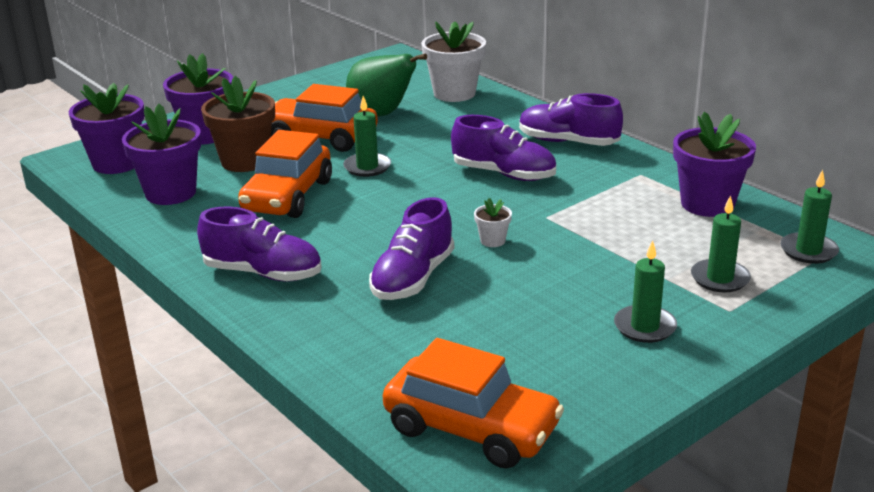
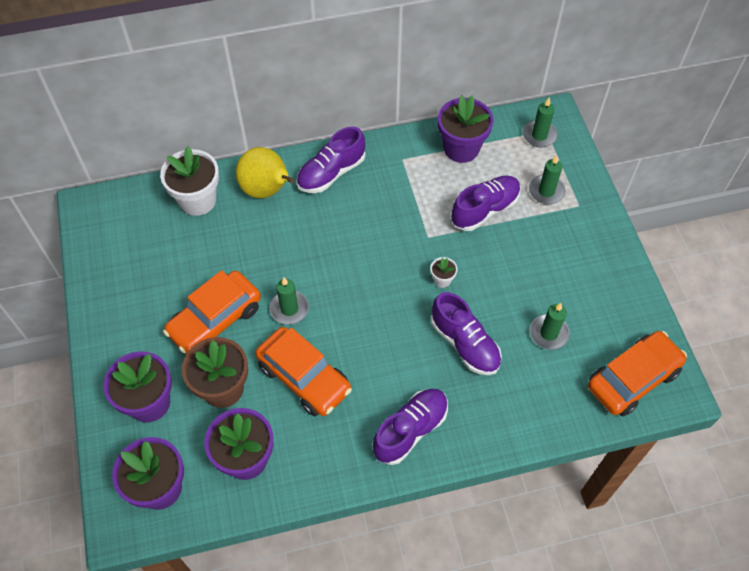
camera: 65 degrees left, 30 degrees up
(382, 114) = (201, 263): green pear -> none
(504, 118) = (267, 190): none -> yellow pear
(504, 174) = (354, 232): purple shoe -> purple shoe (485, 210)
(645, 327) = (576, 252): green candle -> green candle (549, 333)

